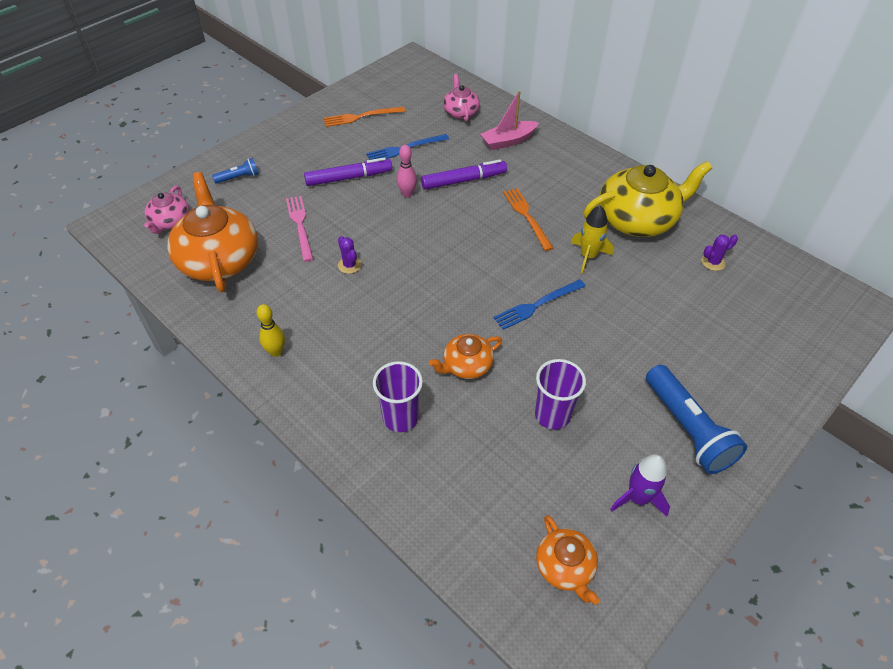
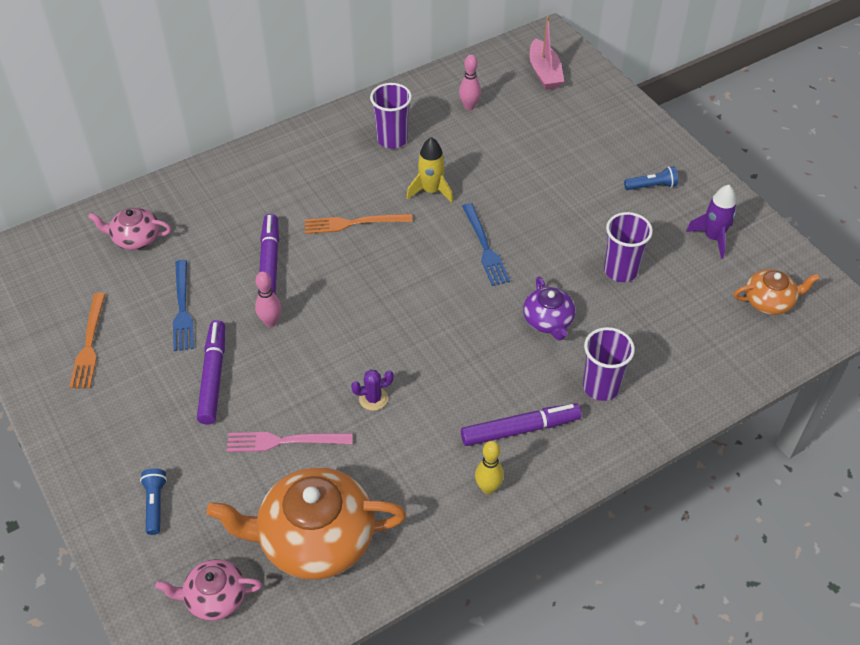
camera: 75 degrees left, 0 degrees up
(170, 221) = (215, 597): pink teapot -> pink teapot turned 150 degrees clockwise
(339, 364) = (520, 429): none -> purple marker
(466, 365) = (548, 321): orange teapot -> purple teapot
(508, 141) = (216, 207): pink boat -> pink boat (544, 72)
(637, 219) = (392, 139): yellow teapot -> purple cup
(687, 428) = (651, 186): blue flashlight -> blue flashlight, size x0.49
(713, 262) = (469, 106): purple cactus -> pink bowling pin

